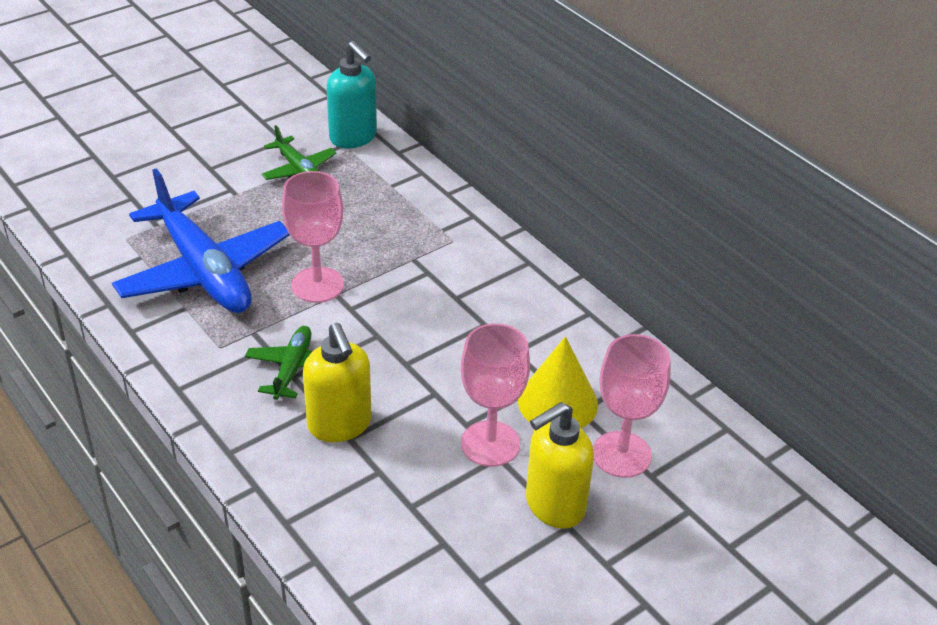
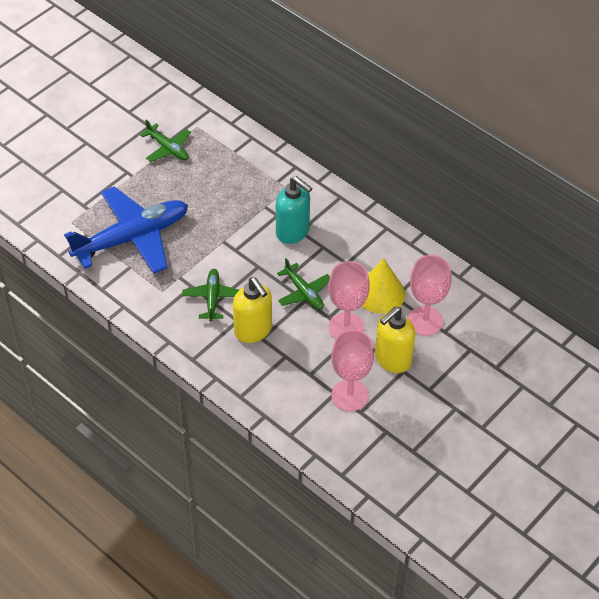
camera: 10 degrees left, 10 degrees up
(204, 271) = (132, 238): blue plane -> blue plane turned 75 degrees counterclockwise
(317, 285) = (209, 236): pink goblet -> pink goblet (349, 395)
(353, 138) = (197, 116): turquoise soap dispenser -> turquoise soap dispenser (293, 232)
(437, 382) = (304, 292): none -> green plane

